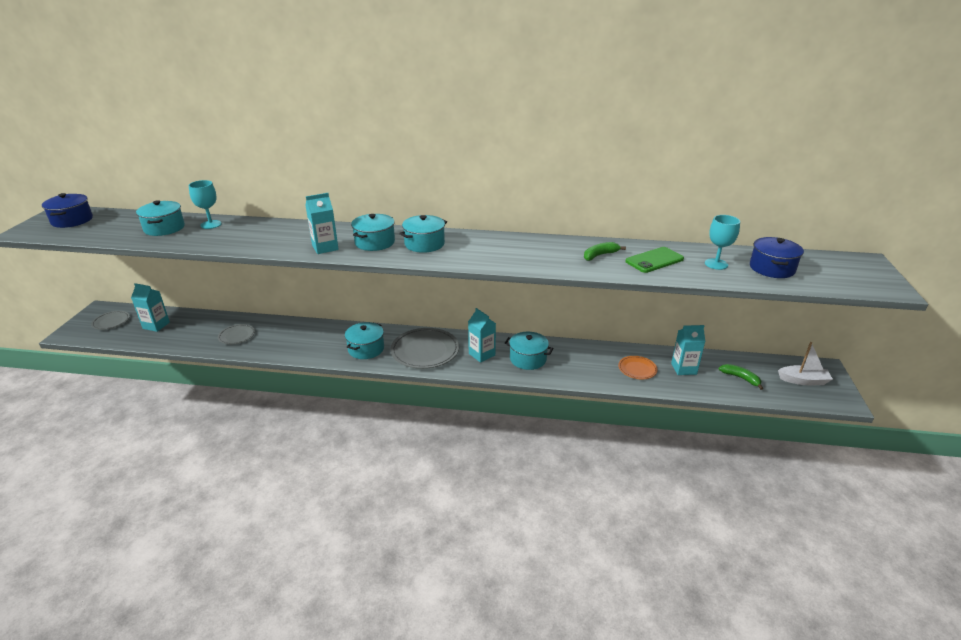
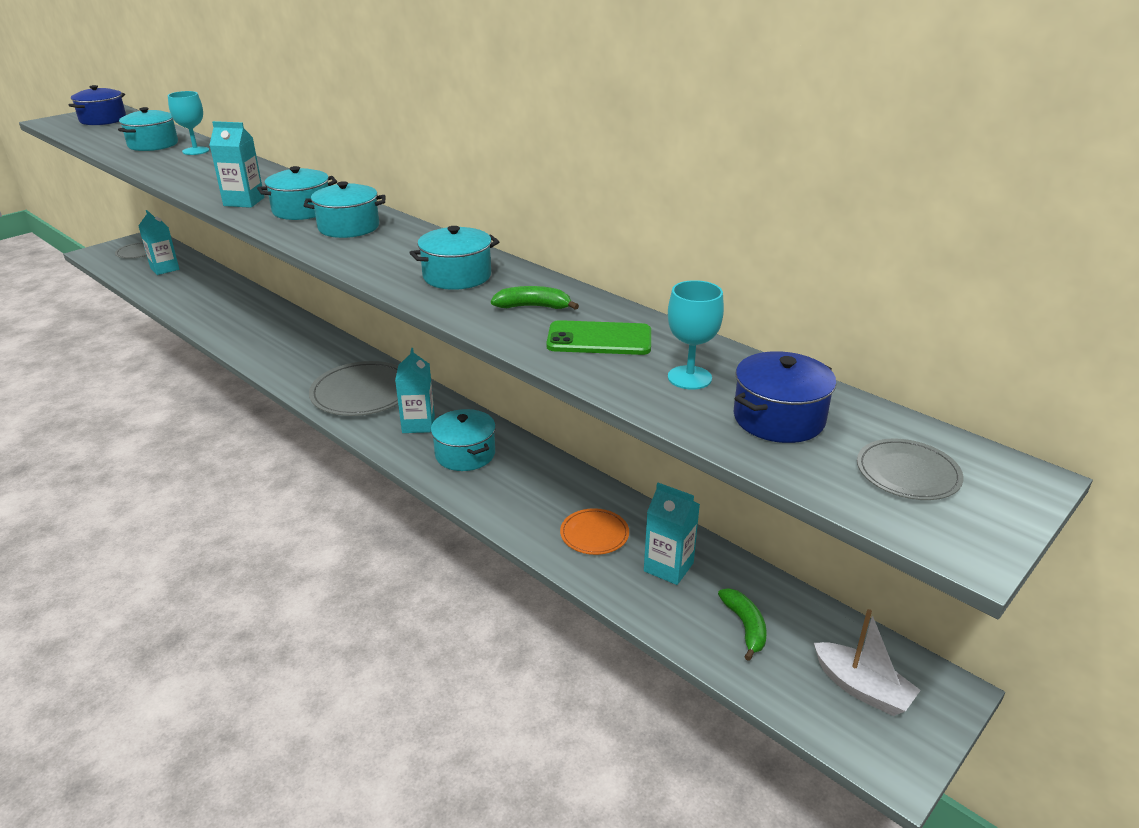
camera: 35 degrees right, 0 degrees up
(237, 335) = (212, 304): grey plate -> grey plate (907, 473)
(366, 349) = (306, 365): turquoise pot -> turquoise pot (457, 276)

